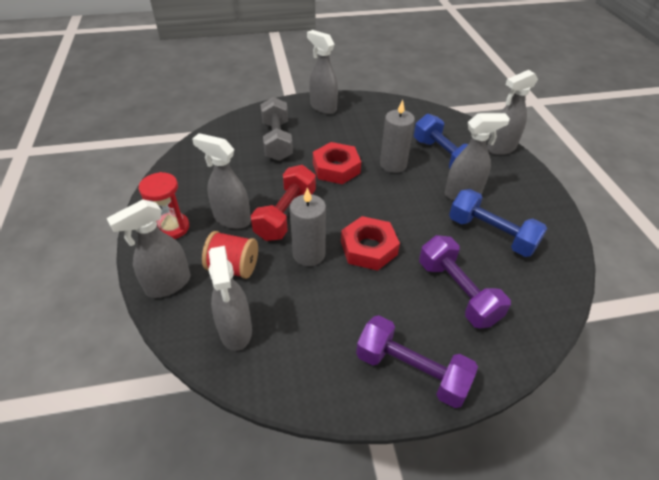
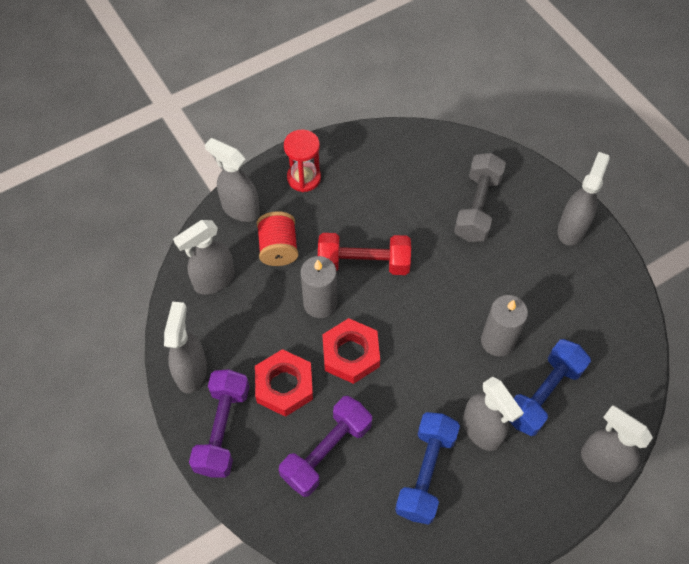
camera: 70 degrees right, 15 degrees up
(231, 219) = (336, 220): grey spray bottle -> grey spray bottle (192, 371)
(277, 141) = (477, 207): grey dumbbell -> grey dumbbell turned 45 degrees counterclockwise
(336, 168) = (460, 283): red nut -> red nut (284, 386)

